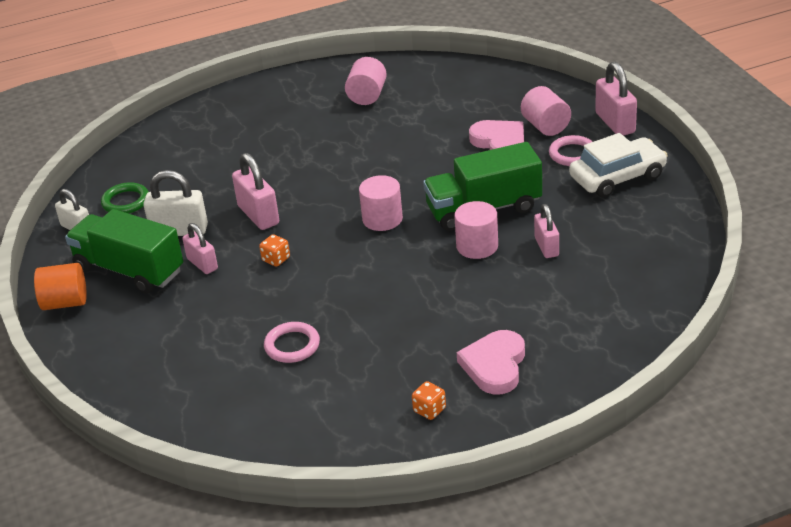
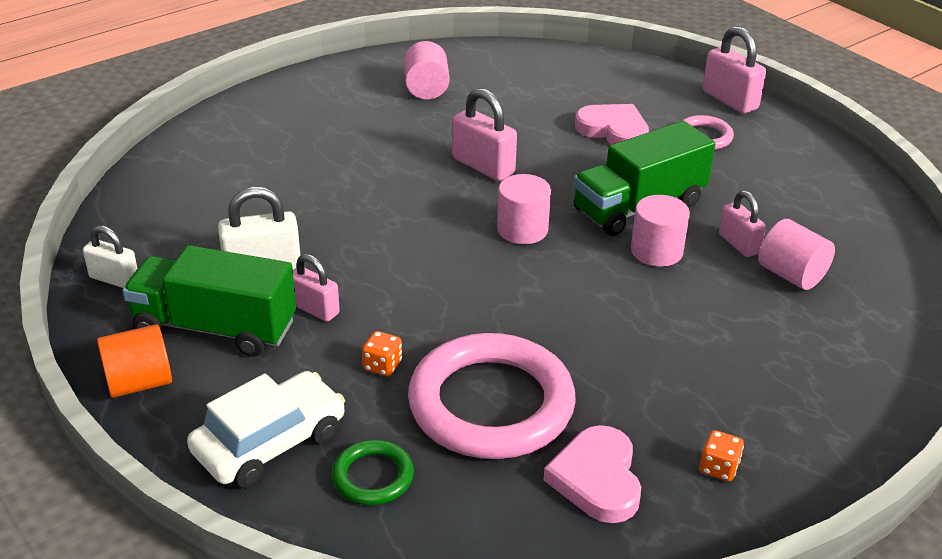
camera: 20 degrees left, 0 degrees up
(126, 202) = (170, 238): green ring -> green ring (373, 476)
(258, 215) = (360, 239): pink padlock -> pink padlock (483, 166)
(276, 259) = (412, 292): orange dice -> orange dice (382, 366)
(292, 345) = (491, 404): pink ring -> pink ring, size x2.17
(494, 365) = (765, 397): pink heart -> pink heart (597, 479)
(545, 126) = (655, 109): pink cylinder -> pink cylinder (791, 275)
(617, 177) = (769, 158): white car -> white car (270, 442)

